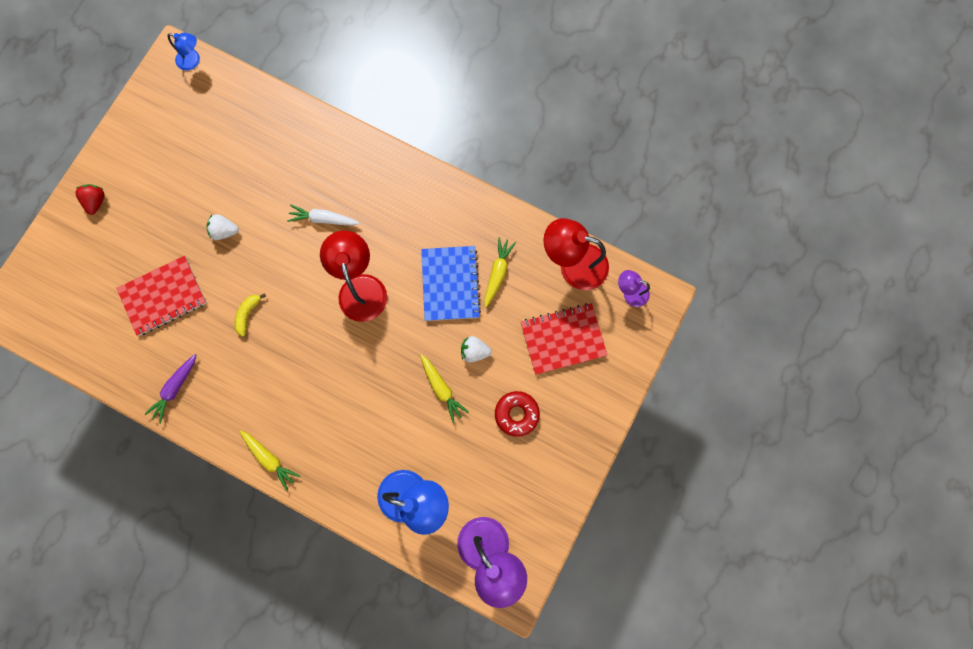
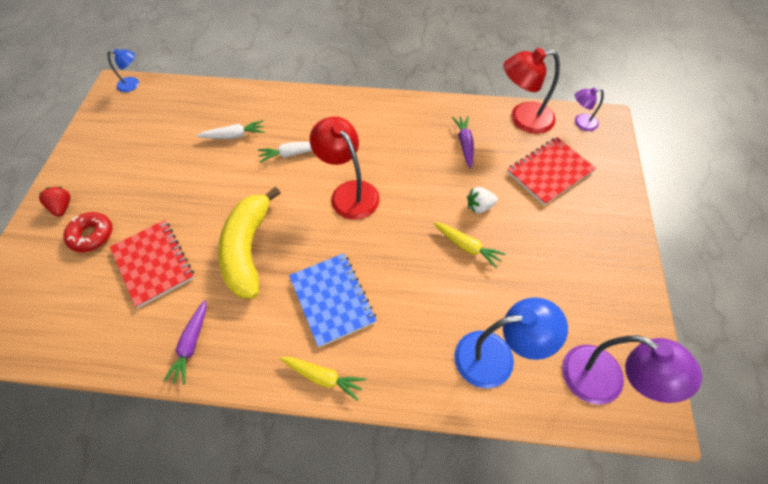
camera: 20 degrees left, 20 degrees down
(163, 296) = (153, 263): red notebook -> red notebook turned 75 degrees counterclockwise
(225, 231) = (201, 191): white strawberry -> none
(248, 314) = (248, 250): yellow banana -> yellow banana, size x2.50
(275, 173) = (233, 136): none -> white carrot
(450, 284) = (429, 164): blue notebook -> blue notebook (332, 299)
(497, 273) = (464, 144): yellow carrot -> purple carrot
(516, 414) = (548, 243): red donut -> red donut (92, 235)

